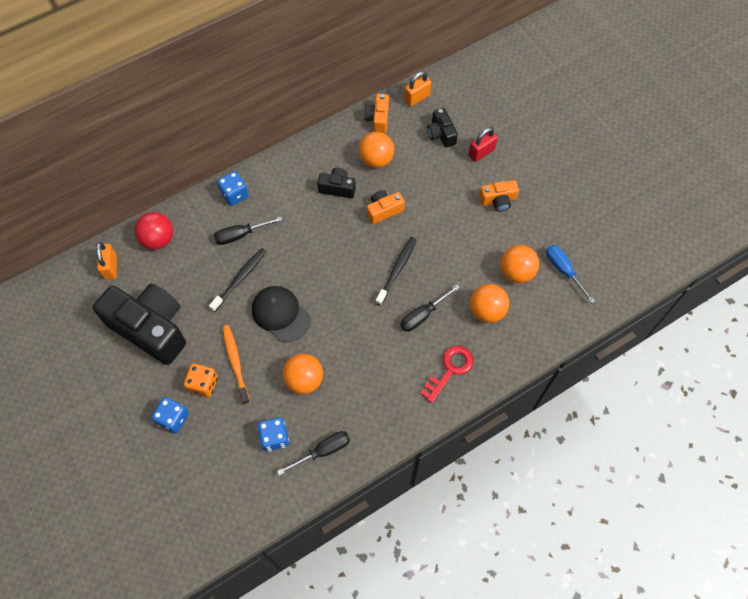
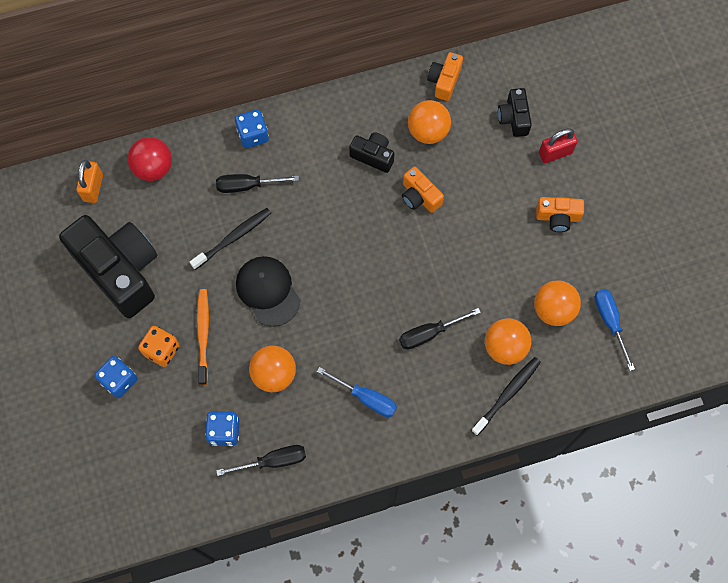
camera: 15 degrees right, 5 degrees up
(384, 210) = (419, 196): orange camera -> orange camera turned 120 degrees counterclockwise
(386, 379) = (366, 398): none -> blue screwdriver
(397, 270) = (414, 272): black toothbrush -> black toothbrush (507, 395)
(416, 98) = (498, 66): orange padlock -> none
(449, 370) = (441, 406): red key -> none

